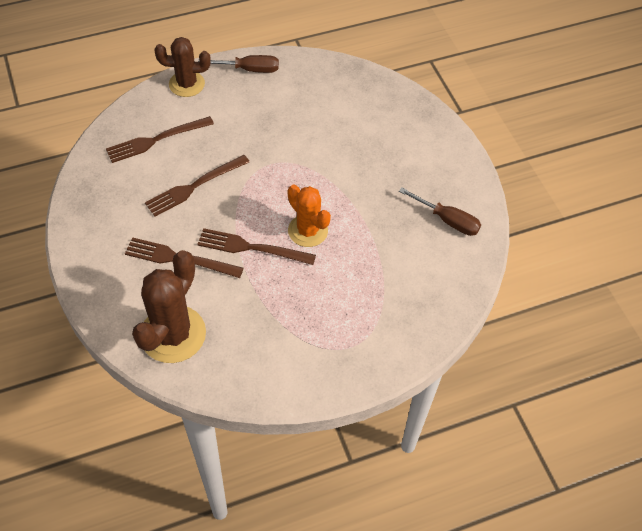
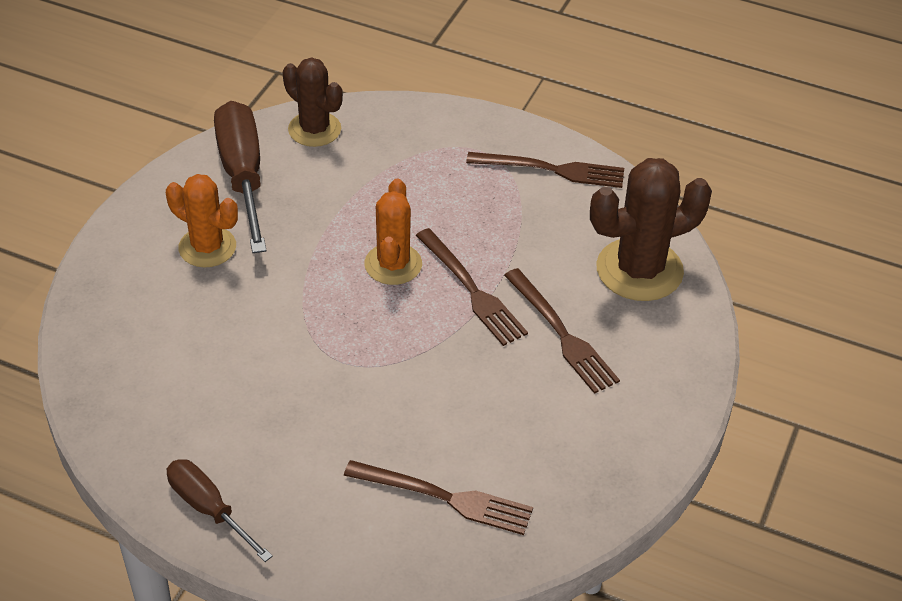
camera: 135 degrees left, 10 degrees down
(187, 84) = (316, 553): brown cactus -> brown cactus (314, 129)
(194, 186) = (461, 401): brown fork -> brown fork (552, 170)
(406, 169) = (207, 247): none -> orange cactus
(448, 220) = (242, 175): brown screwdriver -> brown screwdriver, size x1.67

